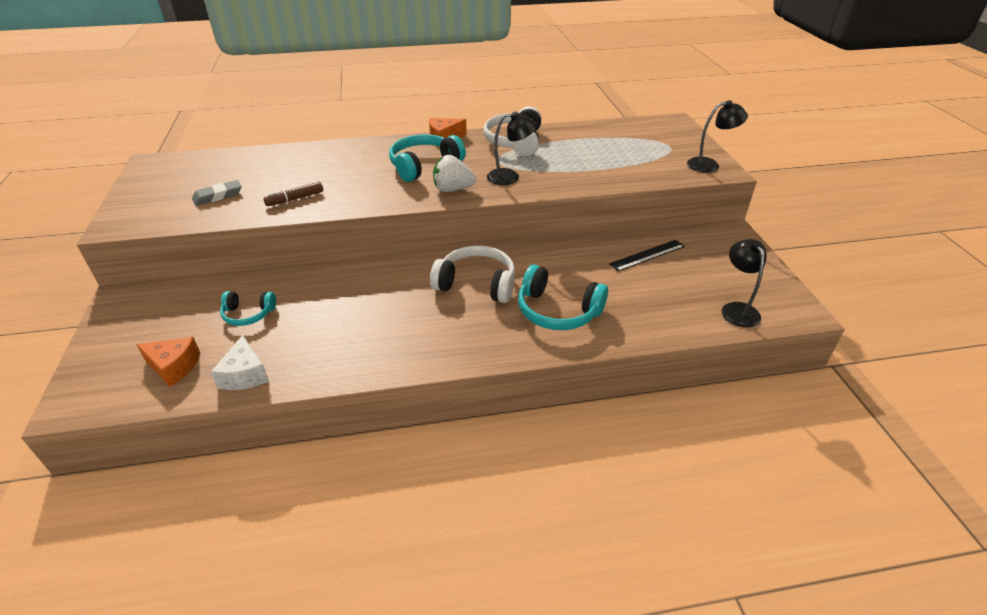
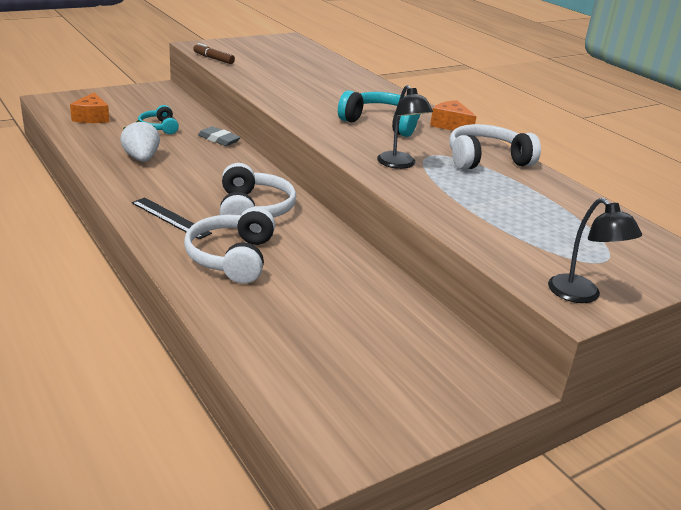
camera: 65 degrees right, 10 degrees down
(218, 196) = (258, 63): grey eraser -> grey eraser (218, 139)
(245, 374) = (90, 139): white cheese -> none
(295, 199) = (275, 86): brown marker -> brown marker (213, 59)
(453, 189) = (347, 140): white strawberry -> white strawberry (142, 159)
(557, 311) = (232, 258): turquoise headphones -> white headphones
(647, 255) = (383, 310): black ruler -> black ruler (170, 218)
(737, 309) = (306, 390): black lamp -> none

